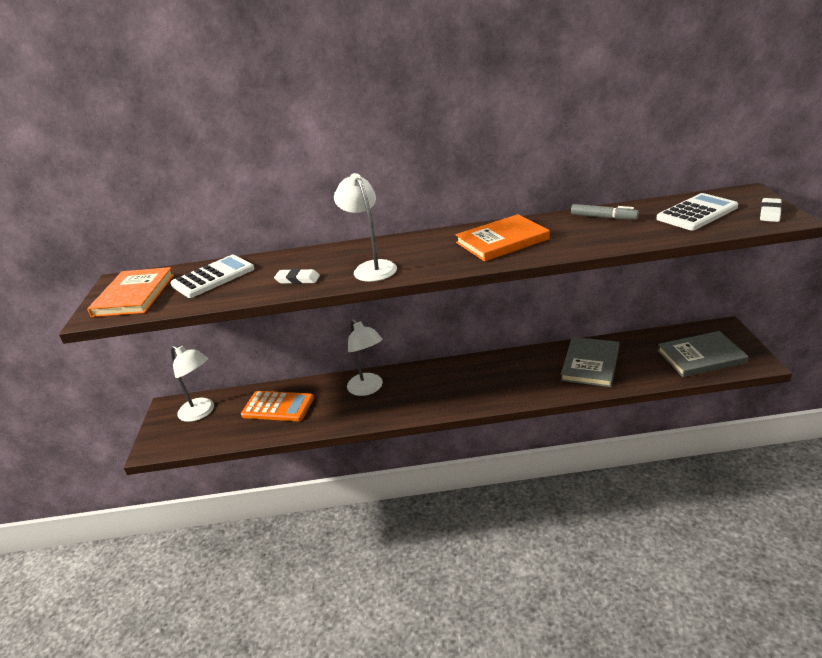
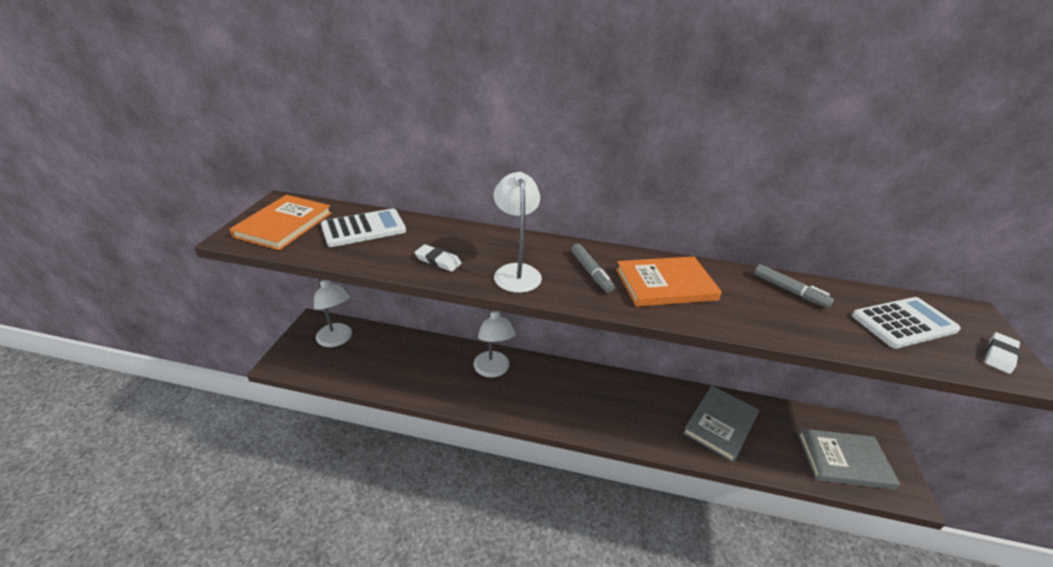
camera: 10 degrees right, 5 degrees up
(278, 407) = (404, 359): orange calculator -> none
(436, 250) = (591, 272): none -> grey marker

